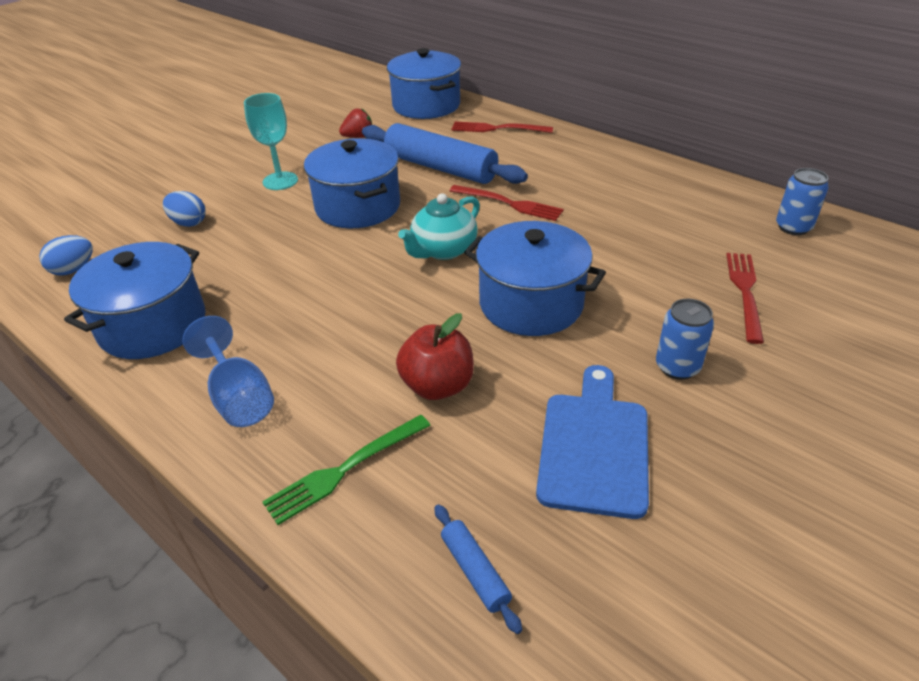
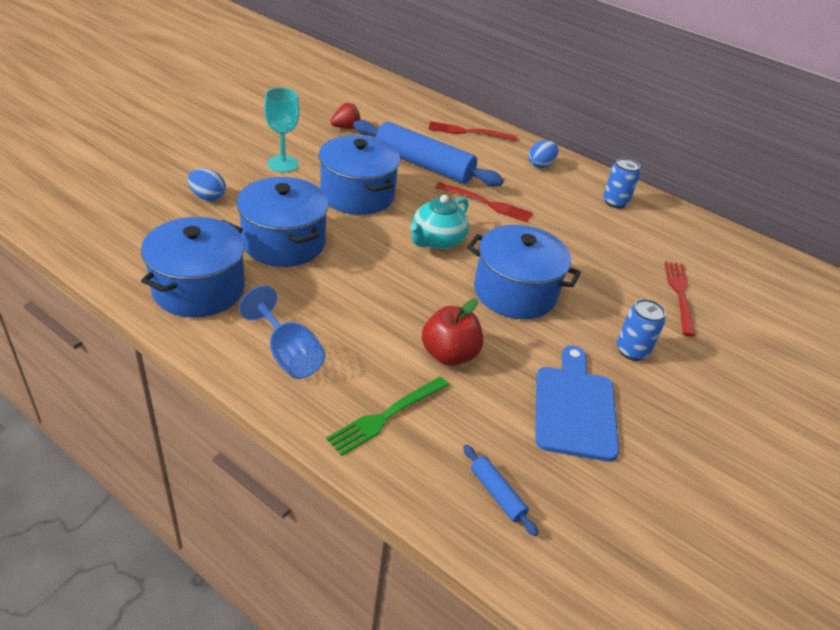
camera: 10 degrees left, 0 degrees up
(73, 270) = (112, 232): blue egg -> blue egg (540, 165)
(426, 105) = (402, 102): blue pot -> blue pot (284, 242)
(793, 227) = (714, 244): blue can -> blue can (615, 202)

